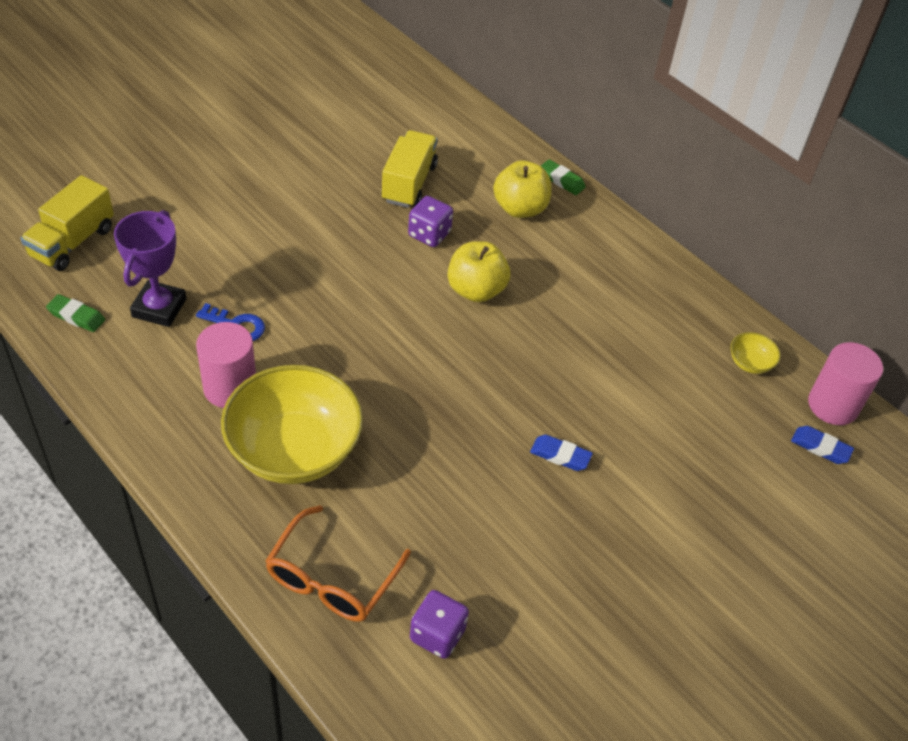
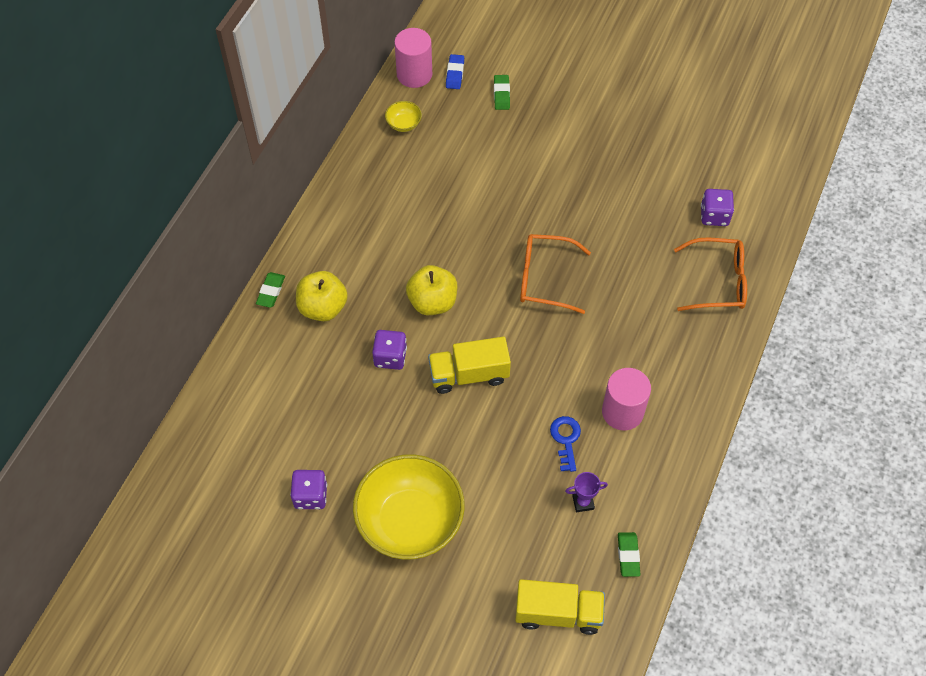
camera: 110 degrees left, 10 degrees up
(159, 308) = (583, 502): purple trophy -> purple trophy, size x0.52
(294, 450) = (645, 346): yellow bowl -> yellow bowl (410, 521)
(321, 135) = (310, 496): none -> purple dice
(409, 183) = (337, 398): yellow truck -> yellow truck (469, 374)
(448, 398) = (544, 278): none -> orange glasses
(560, 455) = (550, 201): blue eraser -> none
(765, 483) = (501, 94): none -> green eraser

